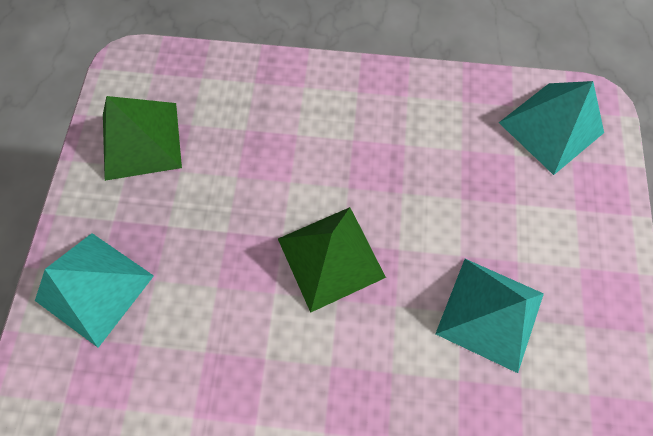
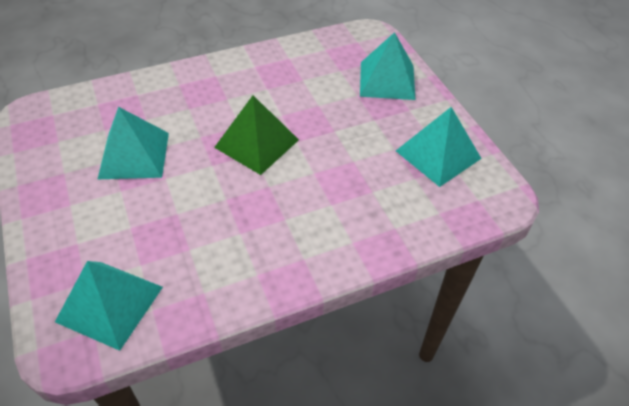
camera: 150 degrees right, 20 degrees down
(141, 140) = (438, 154): green pyramid -> turquoise pyramid

